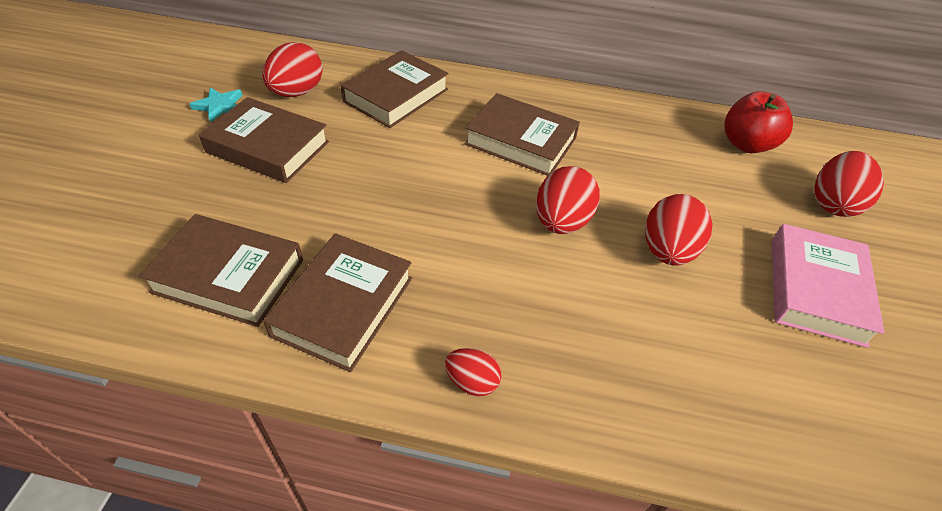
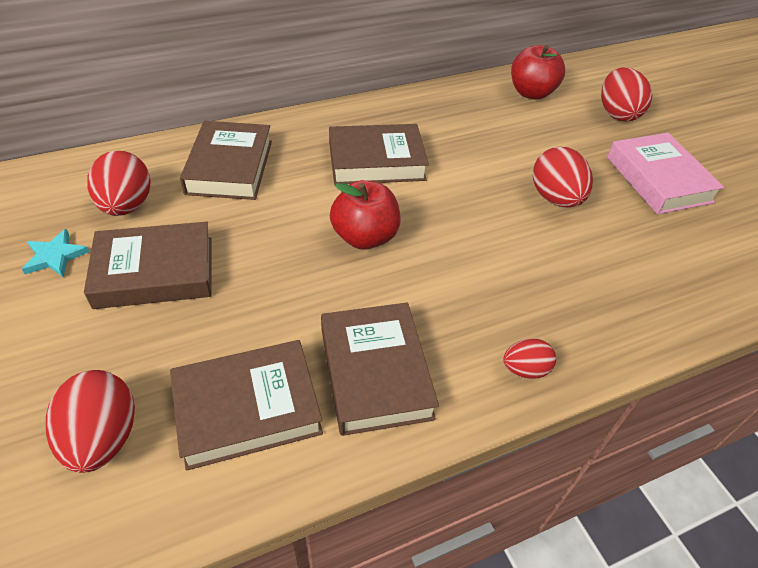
camera: 35 degrees left, 0 degrees up
(446, 197) = (365, 237): none -> red apple
(561, 222) = (468, 213): red egg -> red egg (103, 438)

